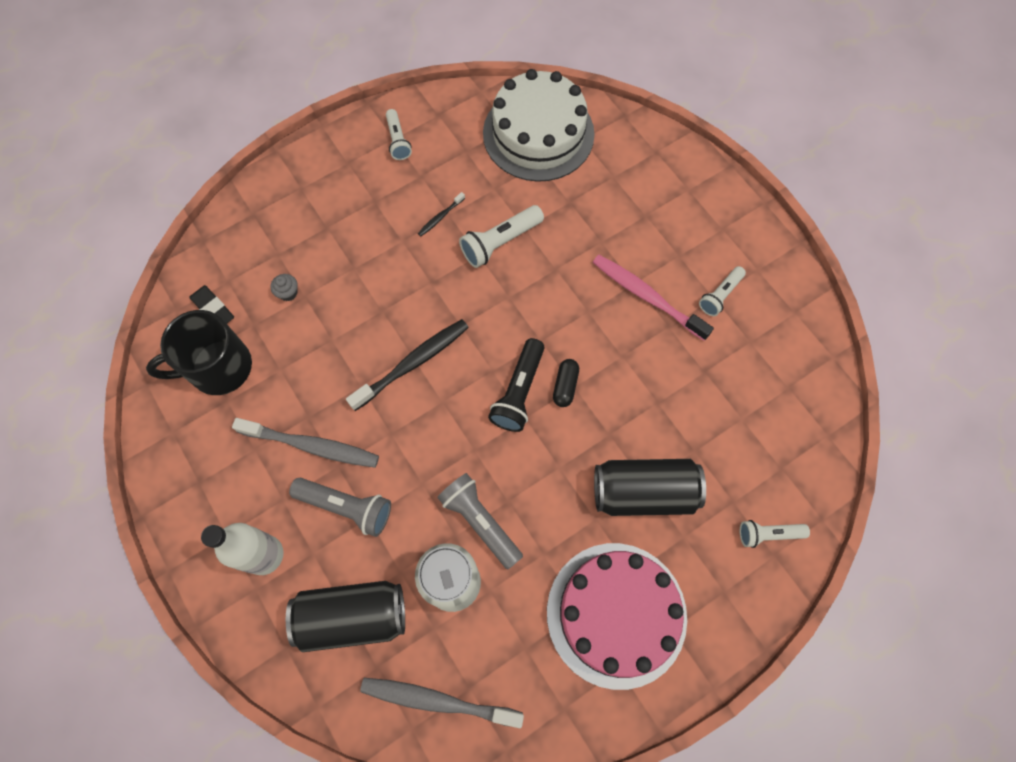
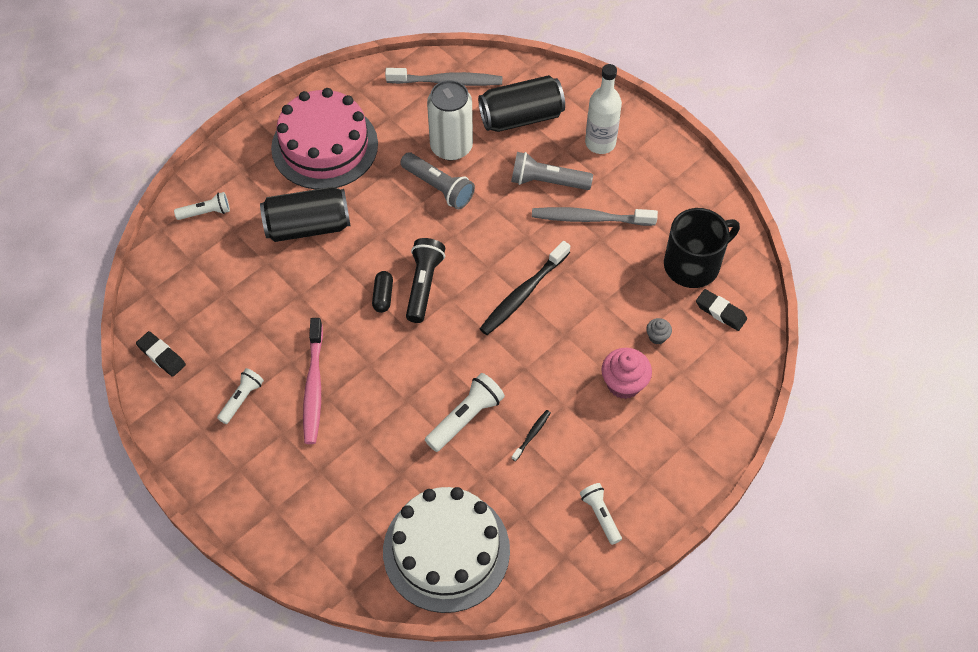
camera: 170 degrees right, 10 degrees down
(338, 251) = (624, 384): none -> pink cupcake
(646, 296) = (314, 387): pink toothbrush -> pink toothbrush turned 60 degrees clockwise
(806, 355) = (161, 356): none -> black eraser

